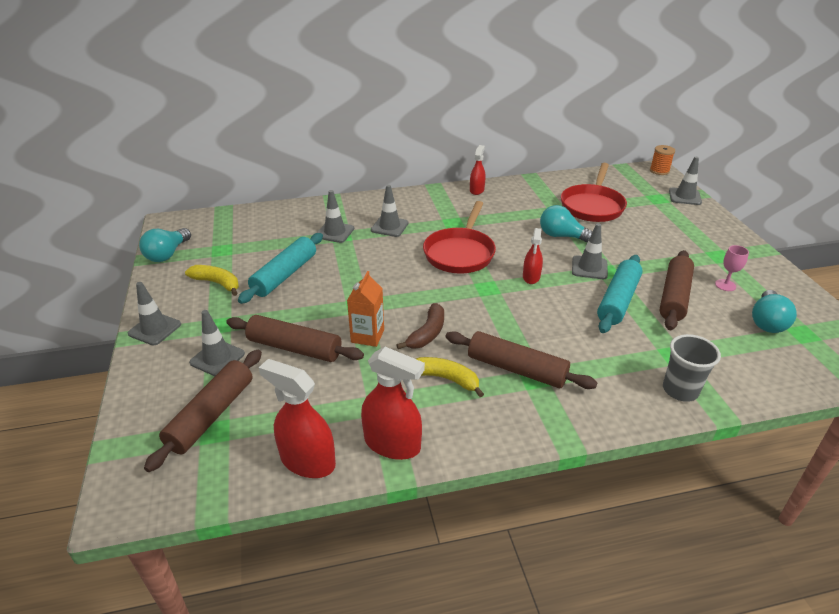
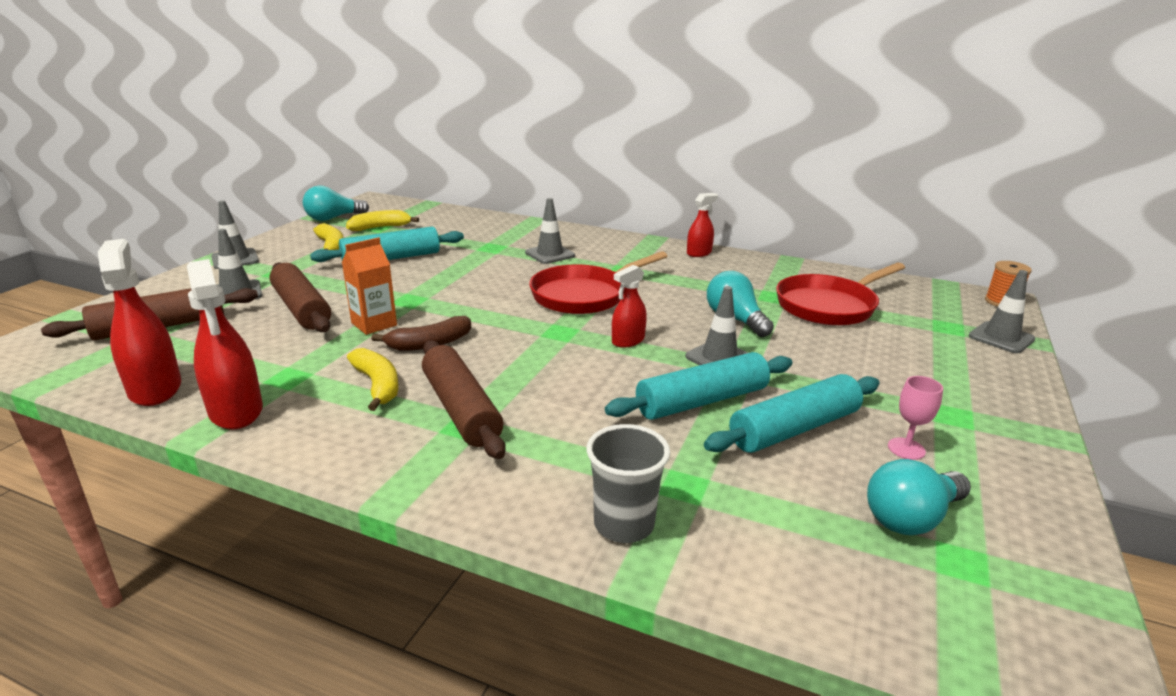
camera: 35 degrees right, 10 degrees down
(225, 249) = (380, 228): none -> yellow banana
(335, 232) = (490, 243): grey traffic cone -> none
(674, 297) = (794, 429): brown rolling pin -> turquoise rolling pin

